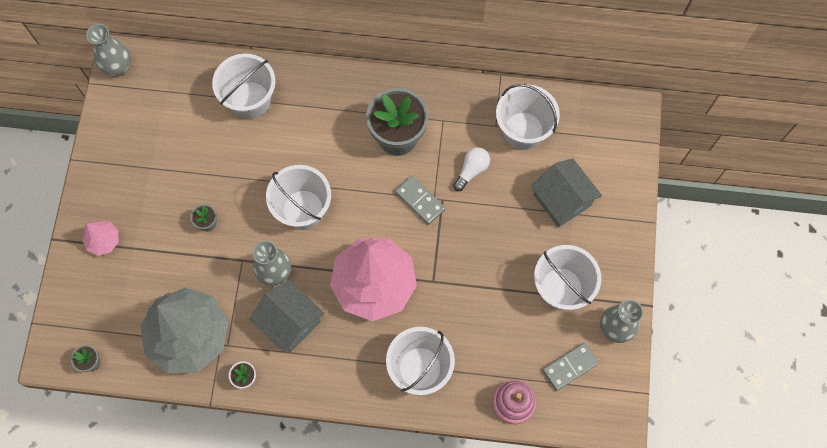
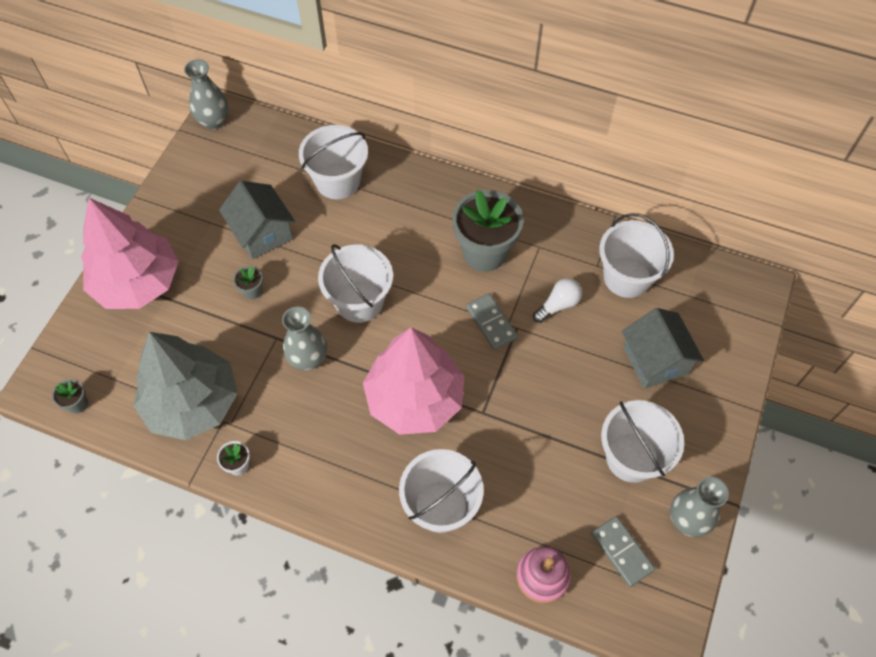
camera: 15 degrees right, 10 degrees down
(104, 241) = (137, 282): pink tree -> pink tree, size x2.30
(290, 322) = (308, 416): grey house -> grey house (262, 233)
(570, 367) = (622, 552): grey domino -> grey domino turned 75 degrees clockwise

